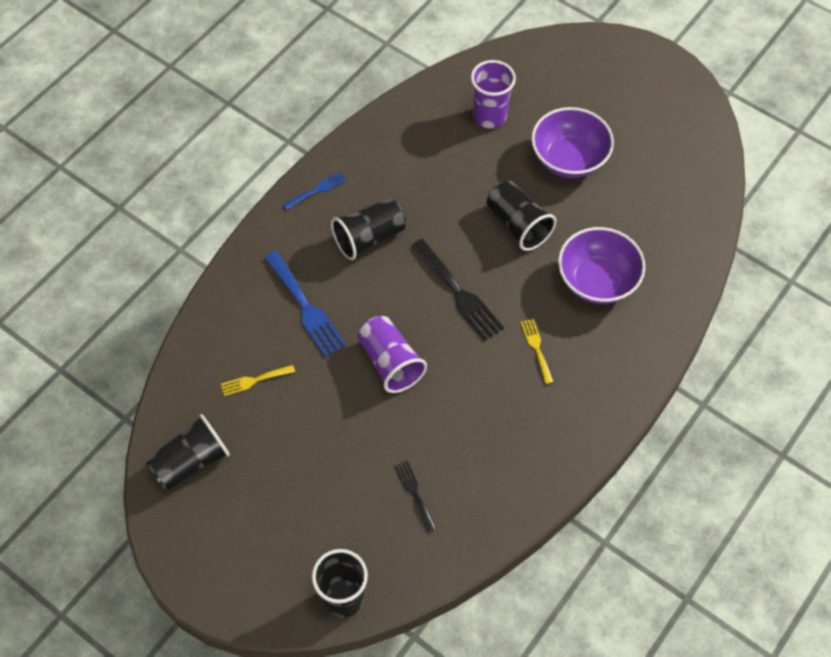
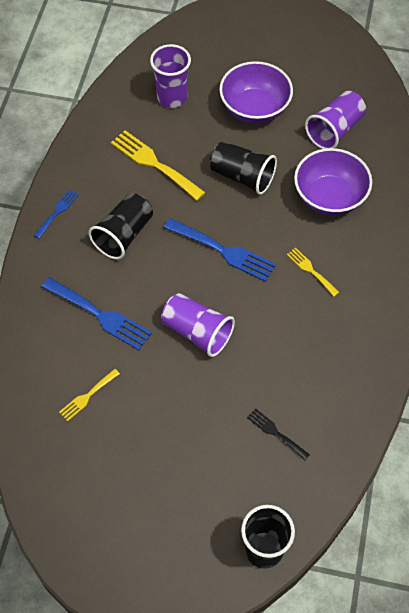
camera: 25 degrees left, 0 degrees up
(191, 462) = (68, 492): black cup -> none
(436, 177) = (154, 163): none -> yellow fork
(459, 293) = (223, 251): black fork -> blue fork
(641, 213) = (335, 130): none -> purple cup

